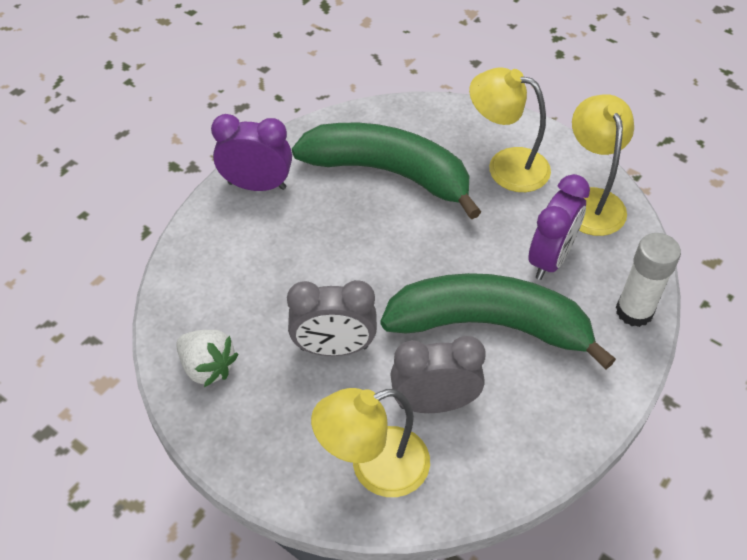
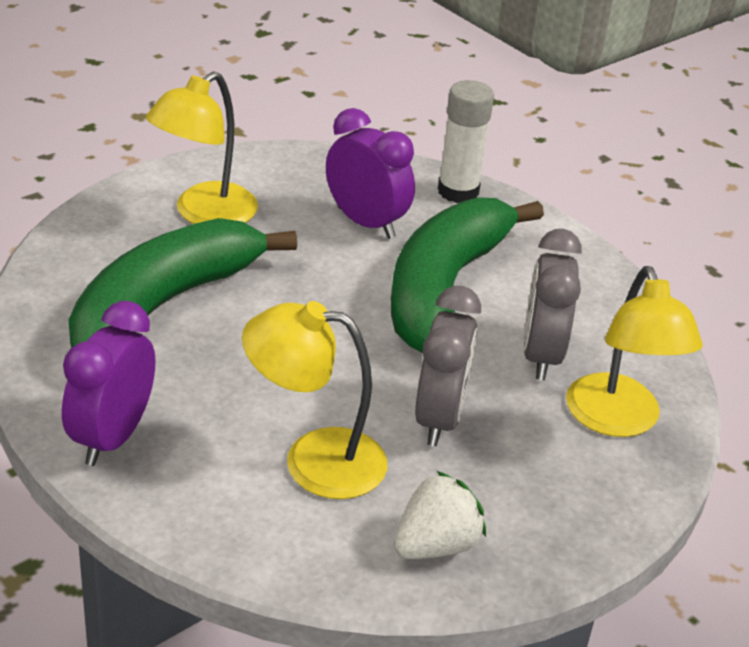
camera: 80 degrees left, 15 degrees down
(590, 201) = (293, 173): yellow lamp -> yellow lamp (314, 460)

